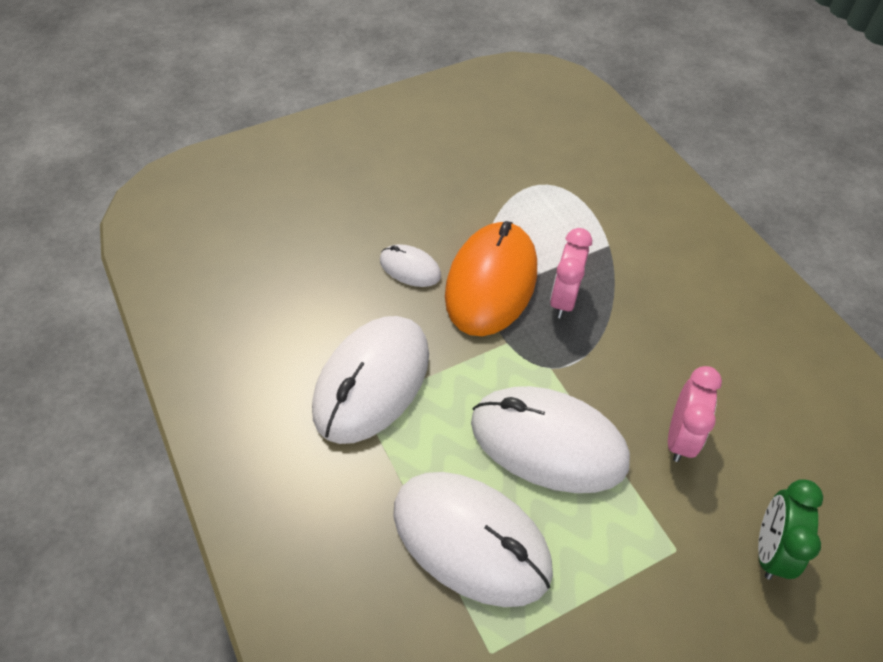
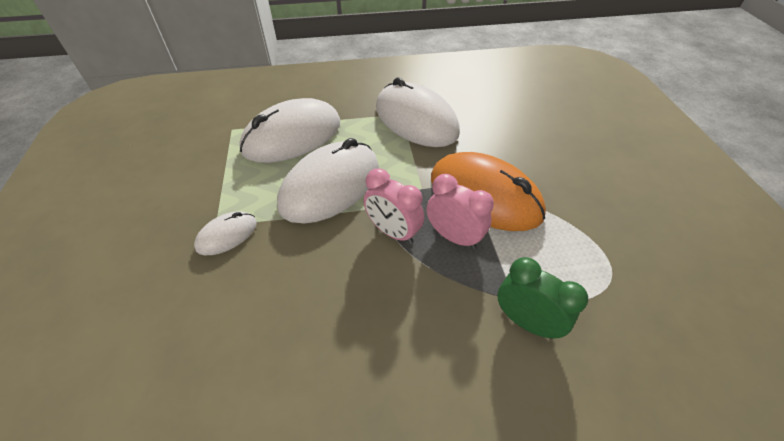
camera: 110 degrees right, 5 degrees down
(410, 268) = (509, 155): white mouse -> white mouse (227, 235)
(680, 437) = (288, 265): pink clock -> pink clock (393, 232)
(769, 549) = (172, 281): green clock -> green clock (526, 322)

